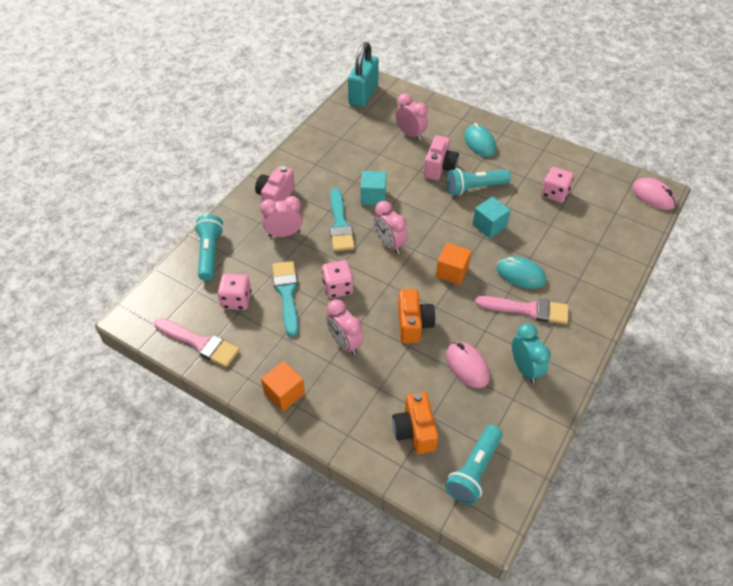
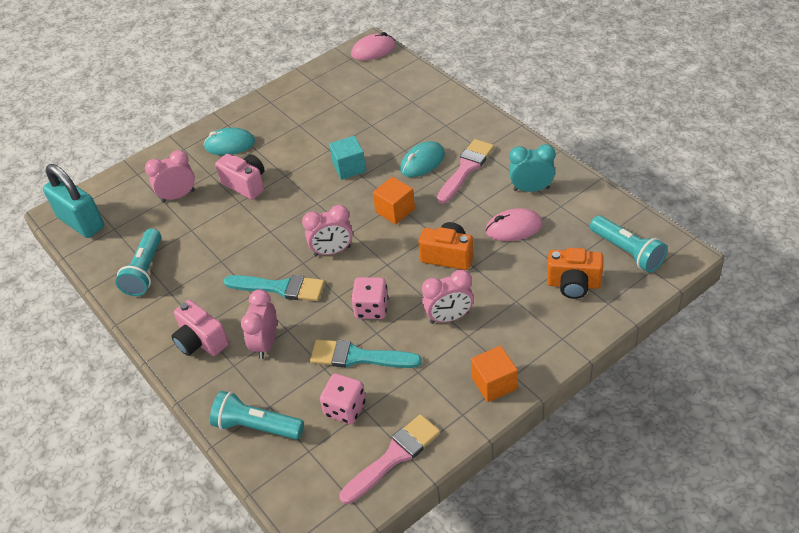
camera: 65 degrees left, 5 degrees down
(373, 196) = (255, 249): turquoise cube -> none
(474, 188) = (292, 165): turquoise flashlight -> turquoise flashlight (145, 271)
(554, 193) = (333, 111): pink dice -> none

